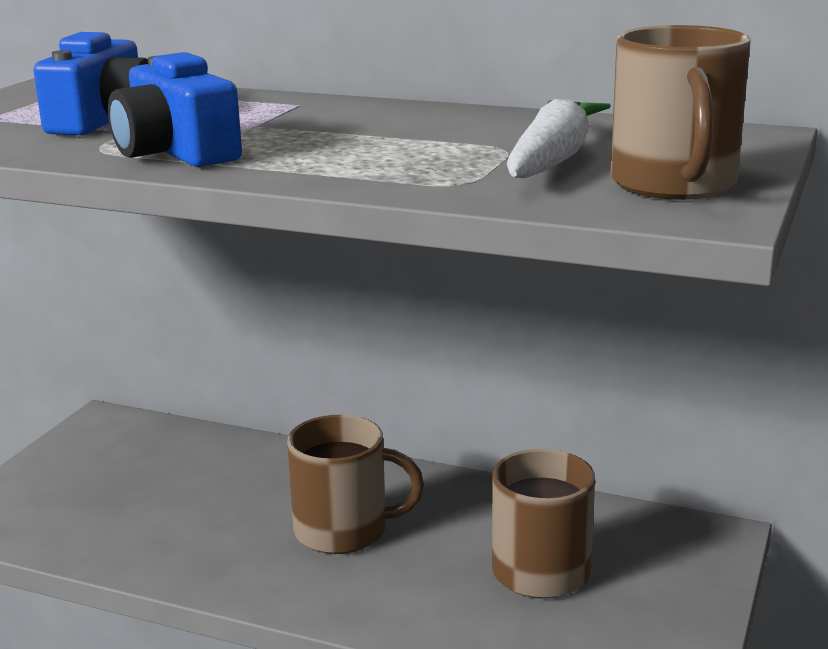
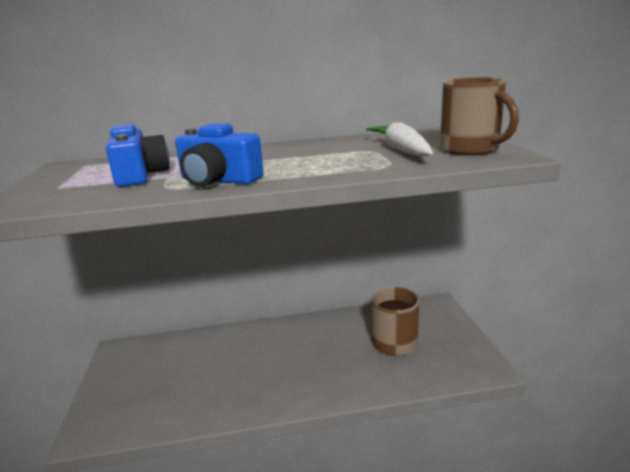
camera: 30 degrees left, 0 degrees up
(344, 530) = (296, 358): brown mug -> none

